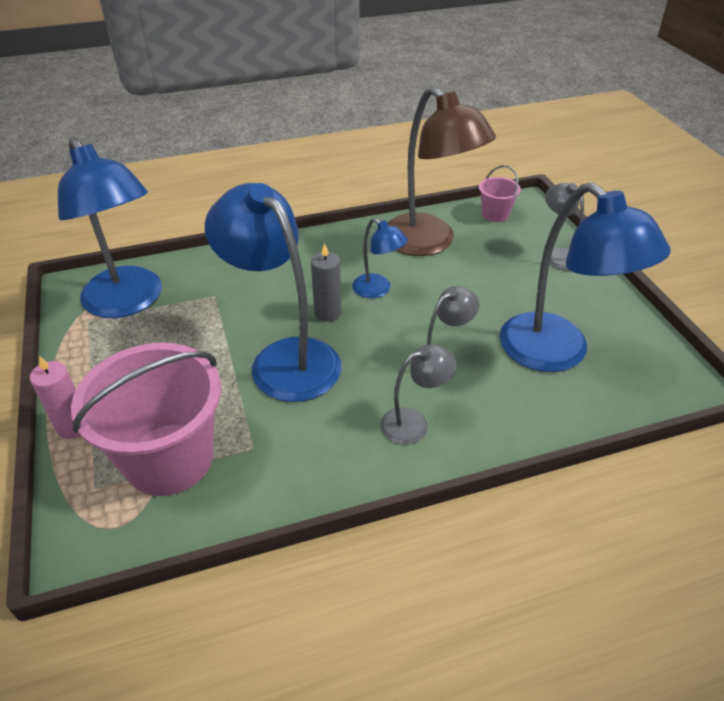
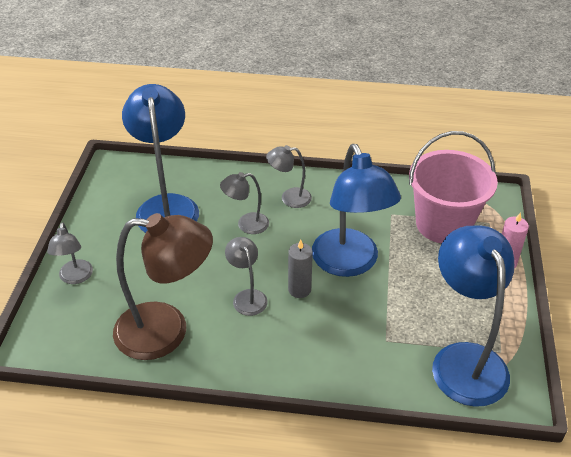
camera: 155 degrees left, 0 degrees up
(377, 290) = (247, 297): blue lamp -> grey lamp
(428, 243) = (166, 331): brown lamp -> brown lamp turned 105 degrees clockwise
(495, 214) = (74, 344): pink bucket -> none

